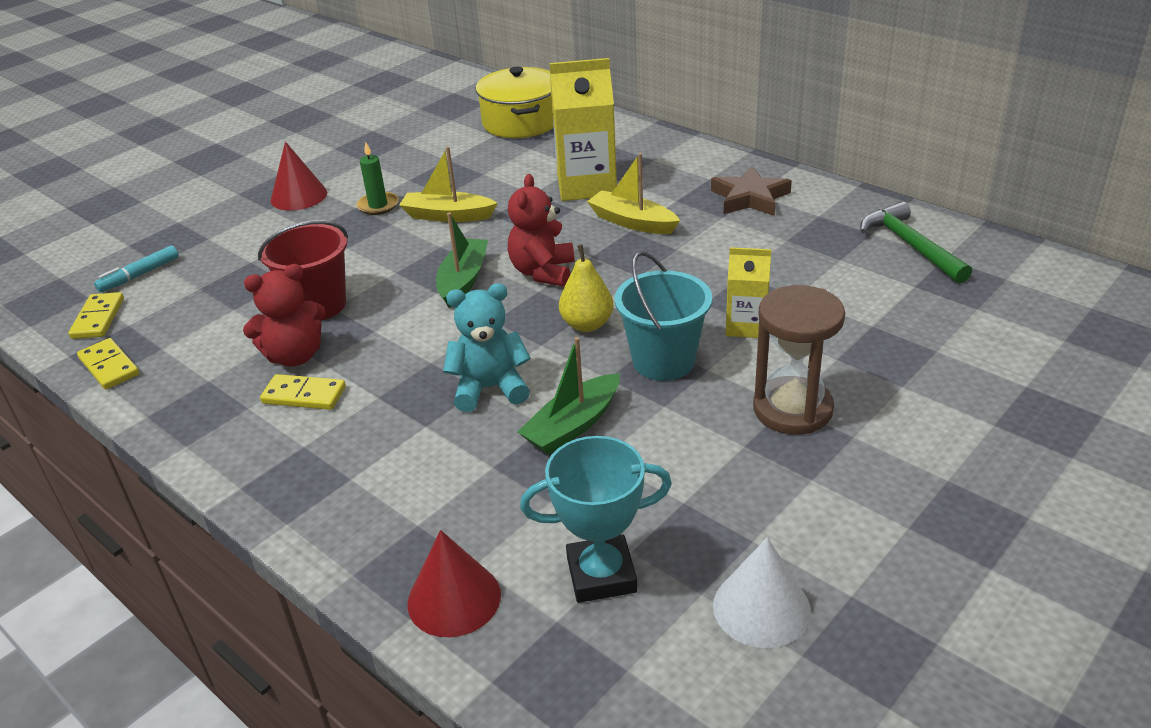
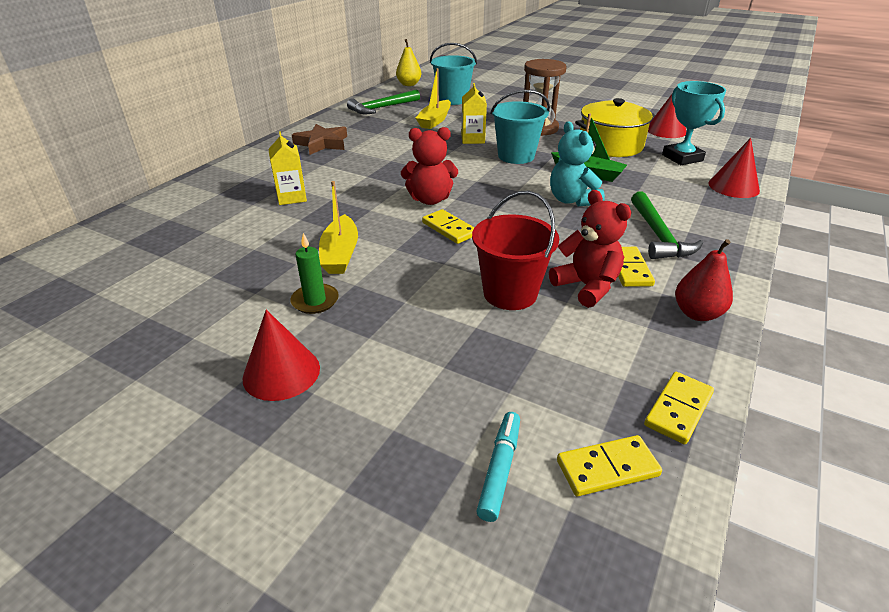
camera: 105 degrees left, 0 degrees up
(139, 275) = (499, 469): turquoise marker -> turquoise marker turned 105 degrees counterclockwise
(198, 421) = (697, 313): none -> red pear
(357, 443) = (658, 235): none -> green hammer
(463, 280) = (449, 229): green boat -> yellow domino
(521, 122) = (135, 244): yellow pot -> yellow pot (610, 145)
(586, 185) = (291, 197): yellow carton -> yellow carton, size x0.56
(587, 324) = (489, 179): yellow pear -> yellow pear (409, 84)
(632, 222) = (355, 176): yellow boat -> yellow boat (435, 121)
(761, 608) = (666, 130): white cone -> red cone
(968, 324) = (453, 100): none -> turquoise bucket

